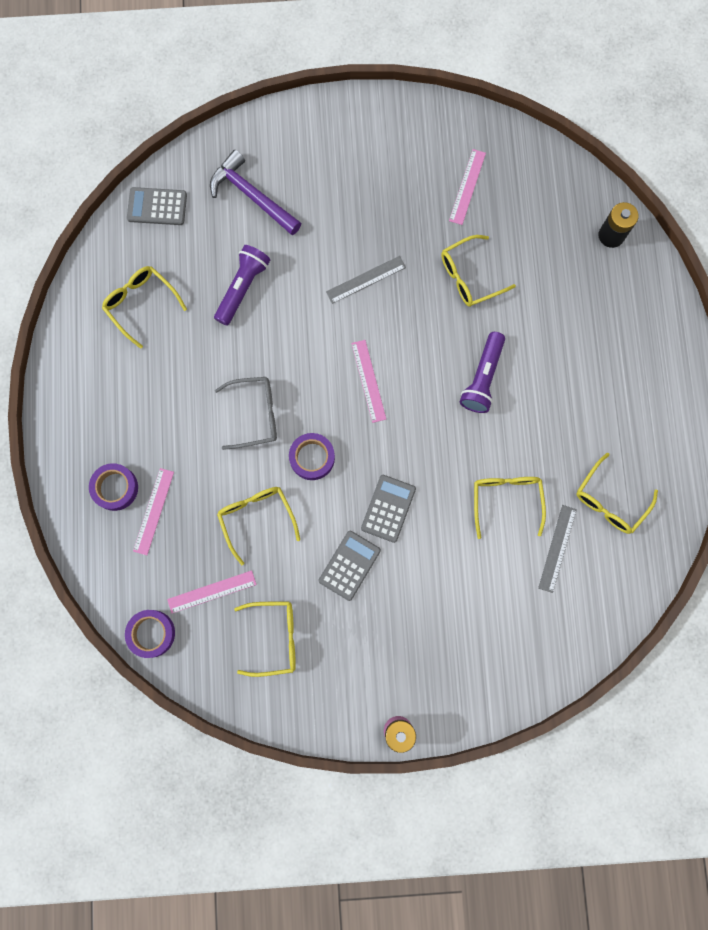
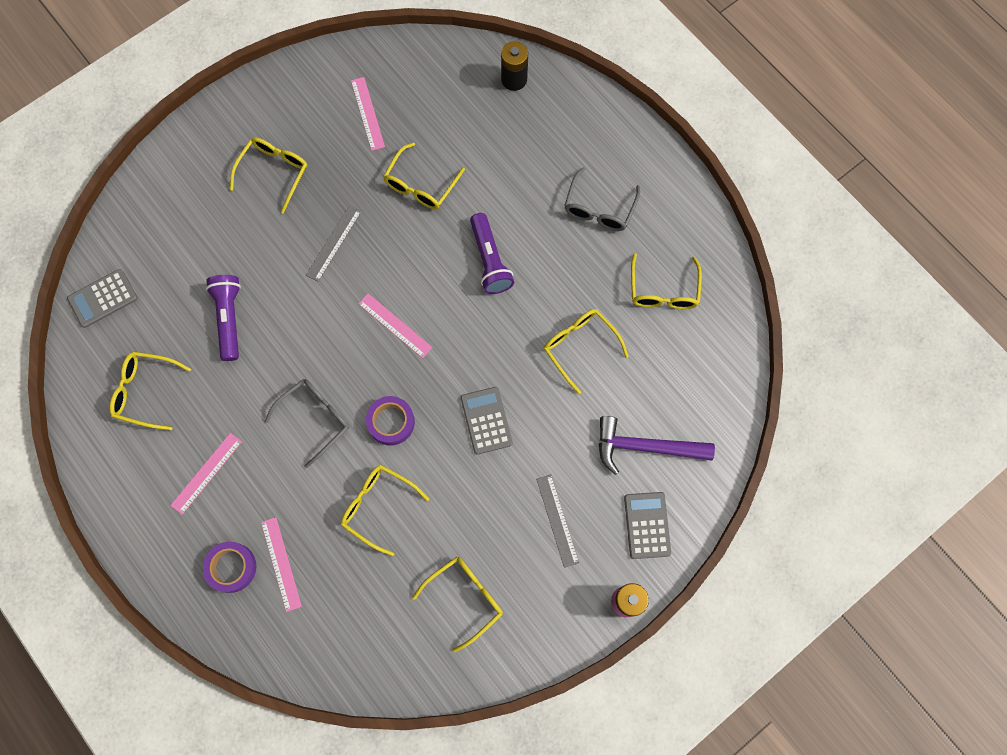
camera: 35 degrees left, 5 degrees down
(151, 633) = (353, 672): purple tape -> none
(212, 591) = (382, 597): pink ruler -> pink ruler (206, 473)
(252, 196) = (184, 236): purple hammer -> purple hammer (645, 447)
(349, 565) = (487, 491): grey calculator -> grey calculator (647, 525)
(357, 188) = (274, 172): none -> yellow glasses
(557, 548) = (648, 358): grey ruler -> grey ruler (557, 520)
(605, 395) = (599, 209): none -> grey glasses

